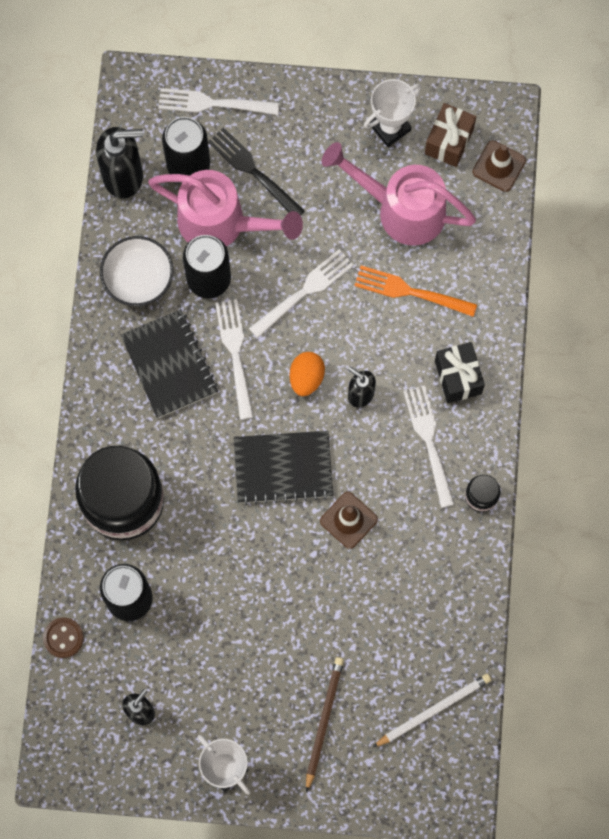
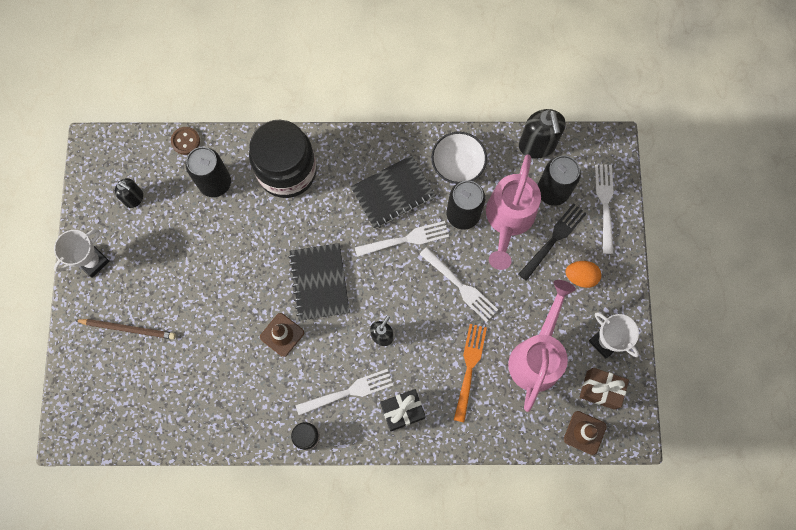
camera: 85 degrees right, 0 degrees up
(306, 378) = (391, 294): orange egg -> orange egg (580, 277)
(433, 710) = (137, 411): white pencil -> none

